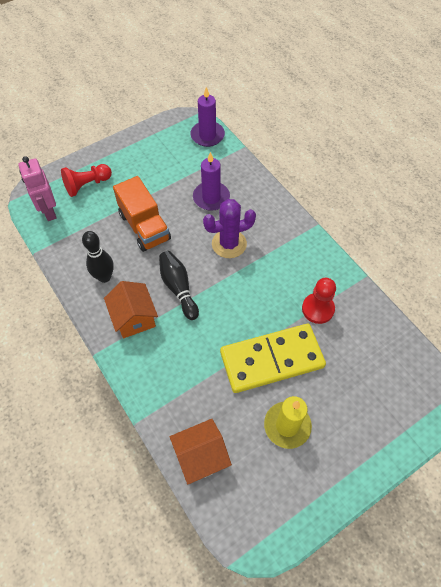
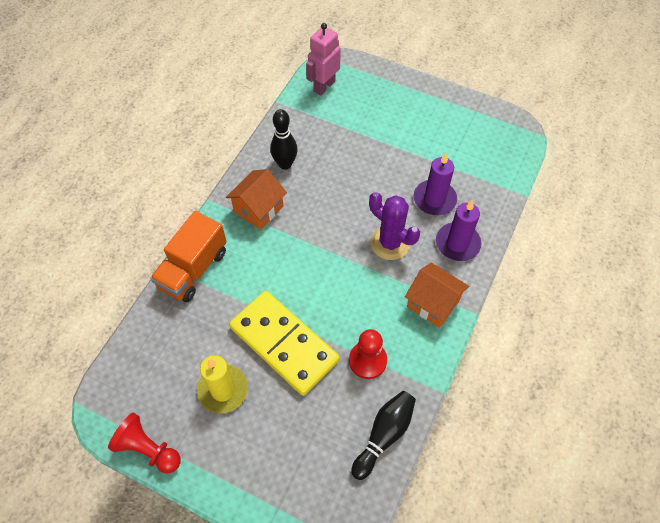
camera: 60 degrees right, 0 degrees up
(87, 185) = (372, 96): red pawn -> red pawn (148, 449)
(144, 227) = (359, 164): orange truck -> orange truck (193, 269)
(178, 288) = (311, 226): black bowling pin -> black bowling pin (384, 435)
(201, 456) = (157, 331): orange house -> orange house (433, 303)
(207, 135) = (511, 155): purple candle -> purple candle (457, 243)

